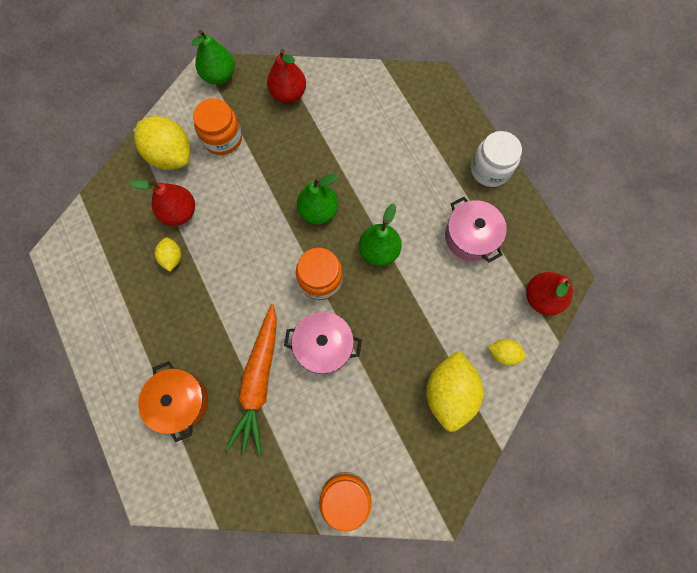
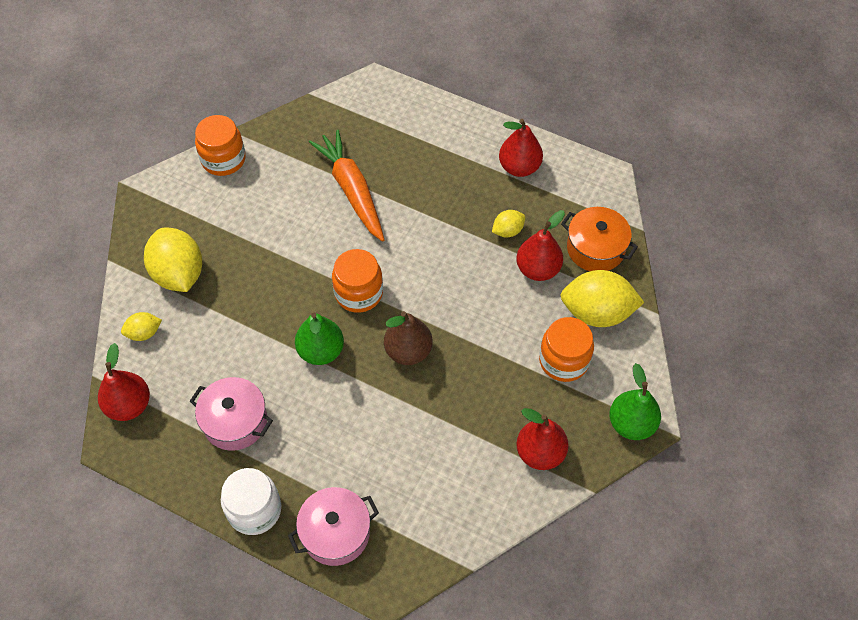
camera: 145 degrees right, 15 degrees down
(112, 309) = (519, 167): none -> red pear
(172, 258) = (507, 231): yellow lemon -> yellow lemon turned 75 degrees counterclockwise
(180, 401) = (404, 143): orange pot -> orange pot (595, 248)
(318, 211) = (408, 351): green pear -> brown pear
(324, 346) = (315, 245): pink pot -> pink pot (335, 533)

